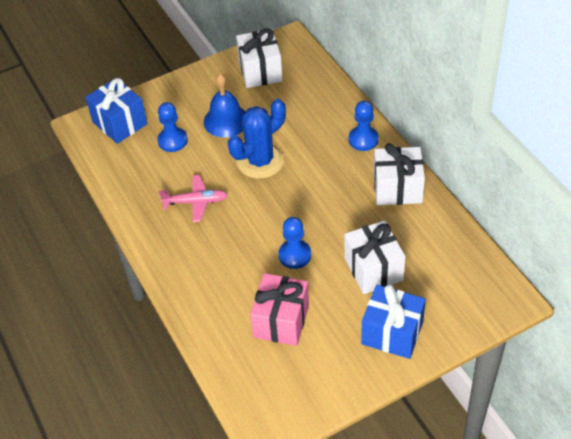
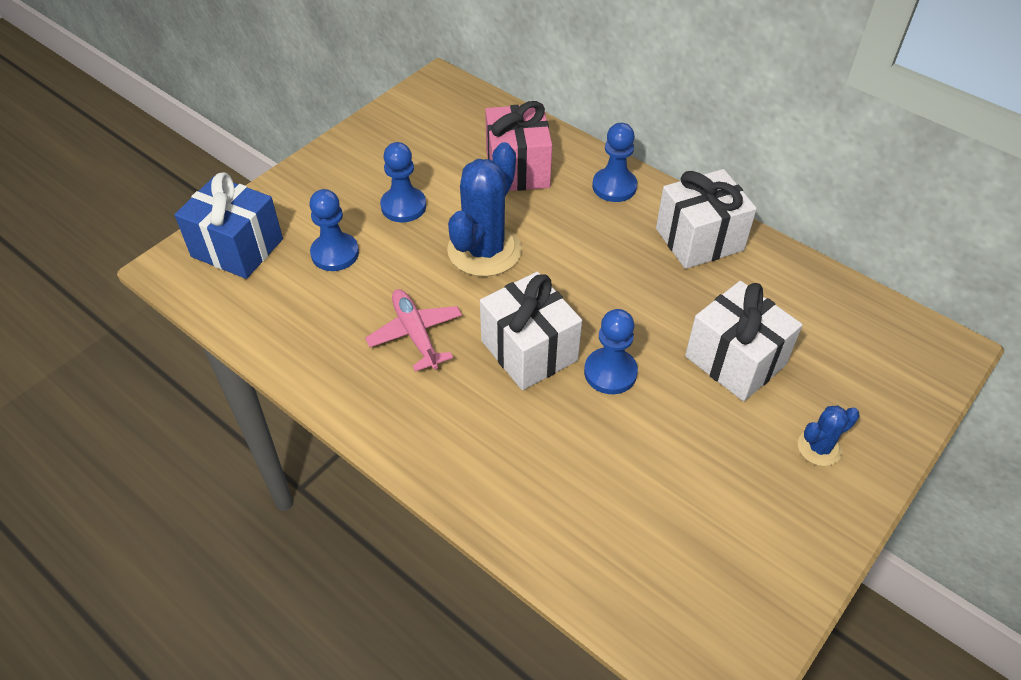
camera: 25 degrees left, 0 degrees up
(195, 202) = (415, 334): pink plane -> pink plane turned 90 degrees counterclockwise
(226, 120) = (403, 206): blue bell -> blue pawn
(260, 71) = (419, 130): white gift -> white gift (529, 350)
(281, 321) = (647, 481): pink gift -> pink gift (517, 169)
(392, 333) = (819, 447): blue gift -> blue cactus

